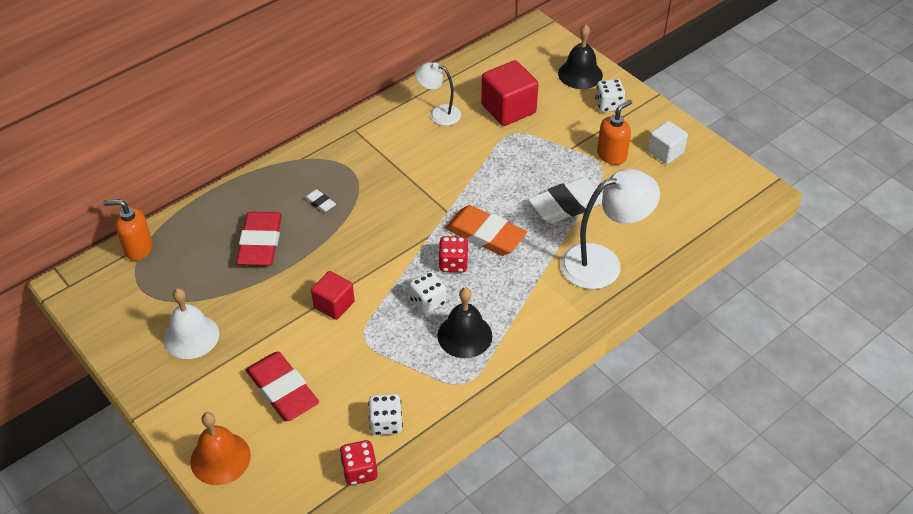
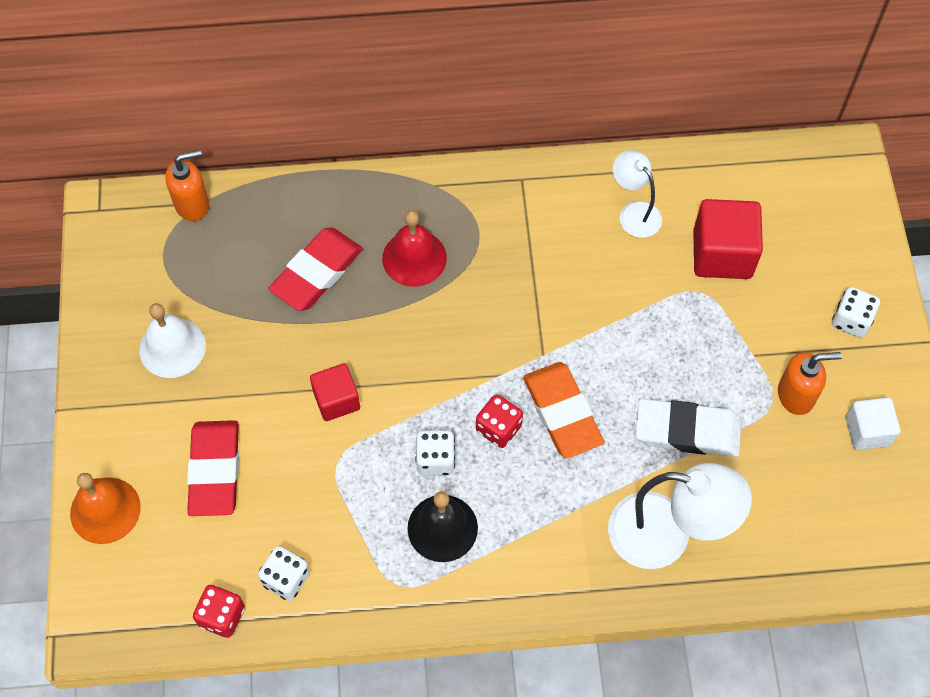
camera: 35 degrees right, 15 degrees up
(138, 248) = (192, 204): orange soap dispenser -> orange soap dispenser turned 120 degrees clockwise
(320, 203) = (414, 258): white eraser -> red bell
(580, 74) = (851, 253): black bell -> none

